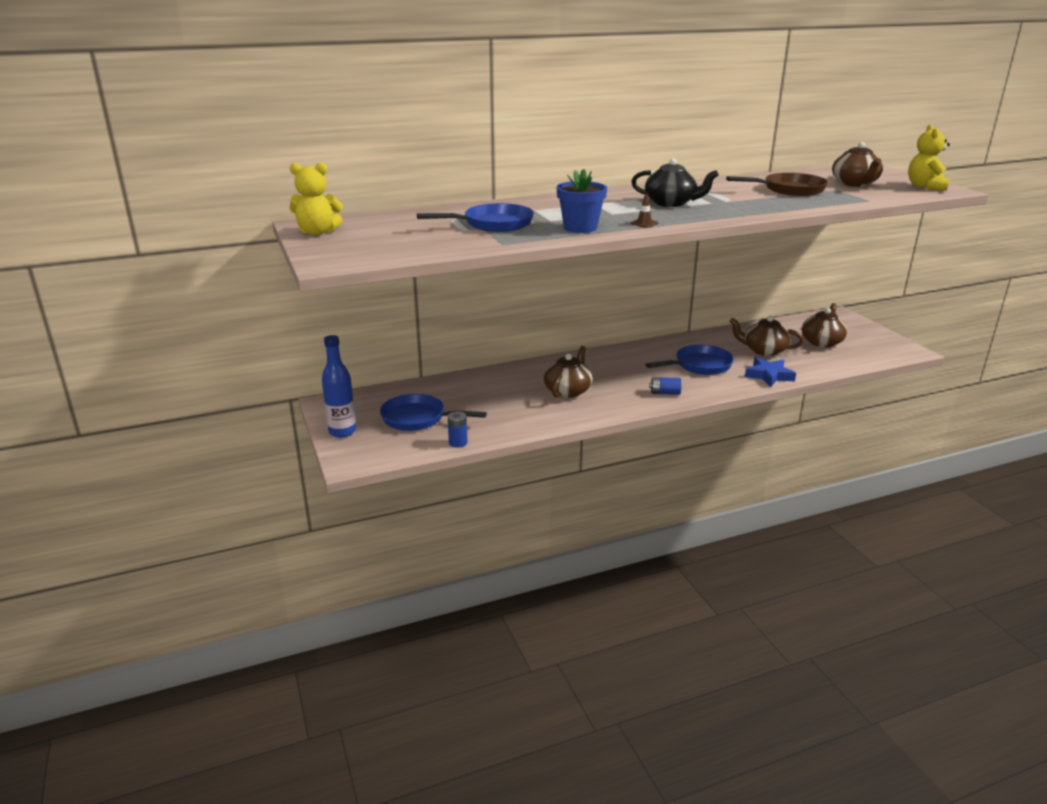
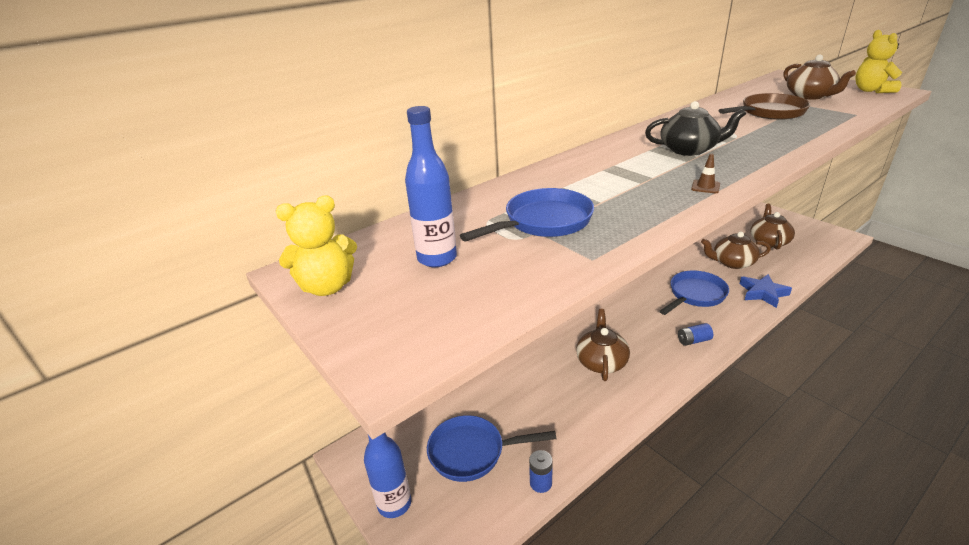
camera: 15 degrees left, 5 degrees up
(399, 230) = (437, 258): none -> blue bottle
(580, 228) = (648, 208): blue flower pot -> none

